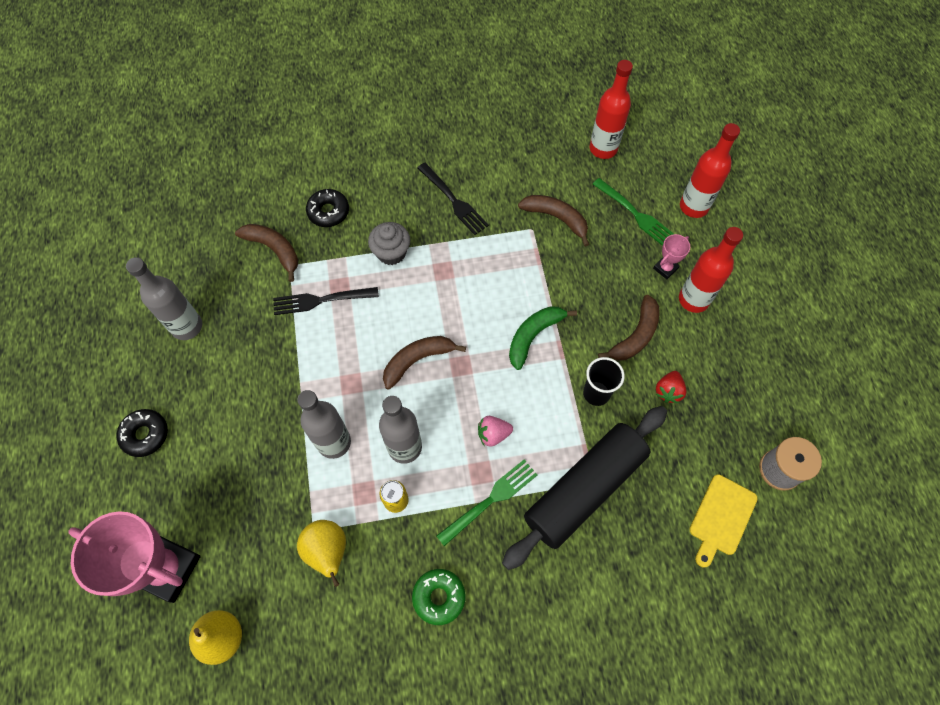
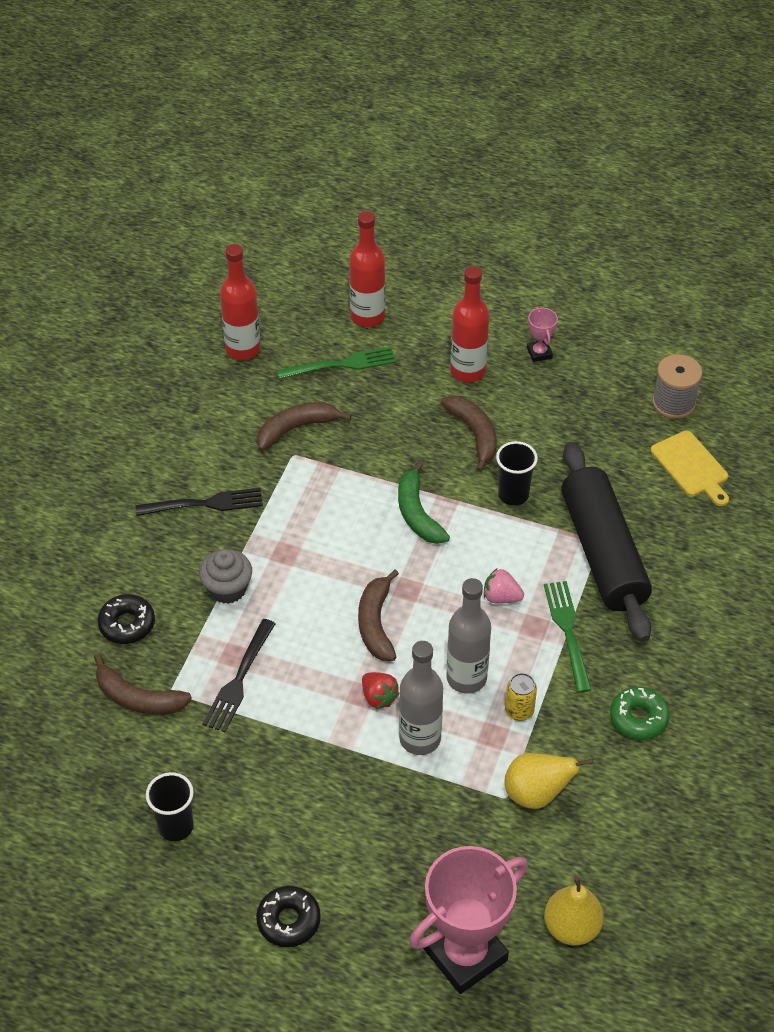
camera: 60 degrees left, 15 degrees down
(187, 326) = (176, 826): grey bottle -> black cup
(274, 250) = (137, 698): brown banana -> brown banana turned 135 degrees counterclockwise
(493, 434) = (501, 597): pink strawberry -> pink strawberry turned 90 degrees clockwise
(665, 268) = (419, 374): pink trophy -> pink trophy (539, 353)
(668, 391) = (548, 440): red strawberry -> red strawberry (378, 697)

